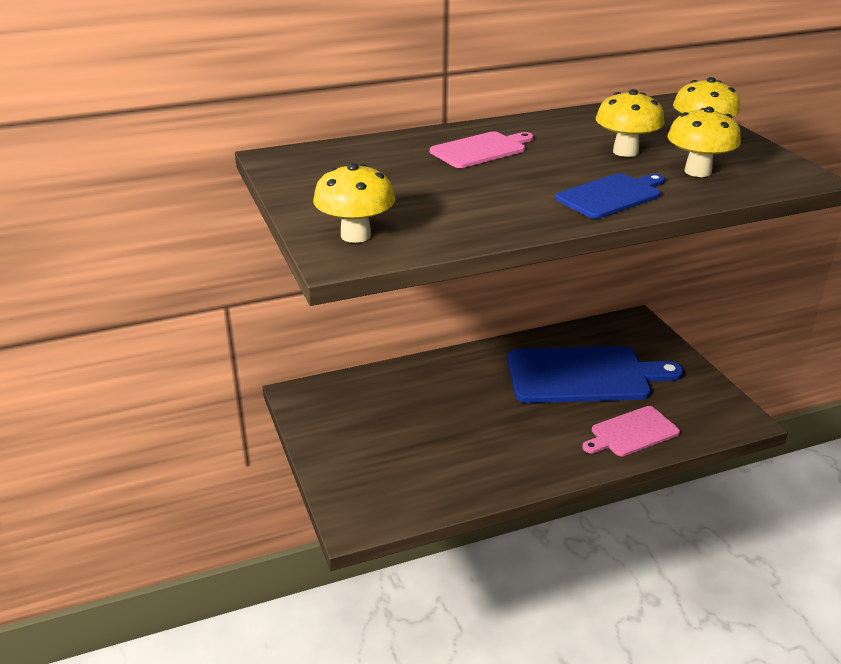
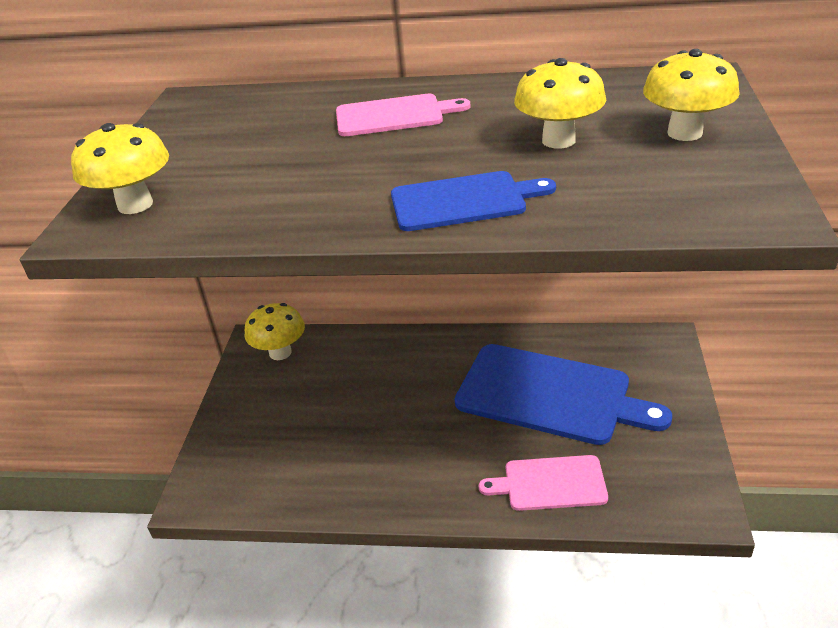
camera: 30 degrees right, 5 degrees up
(697, 171) = (619, 183): yellow mushroom -> yellow mushroom (280, 352)

